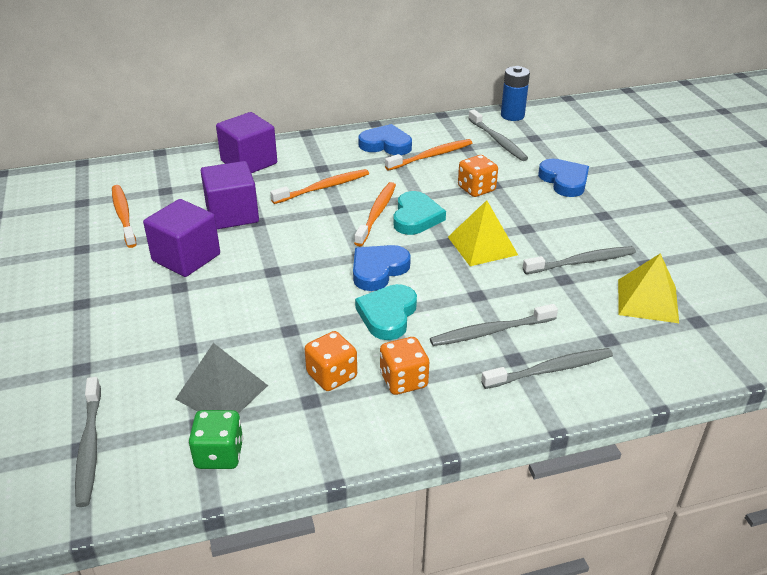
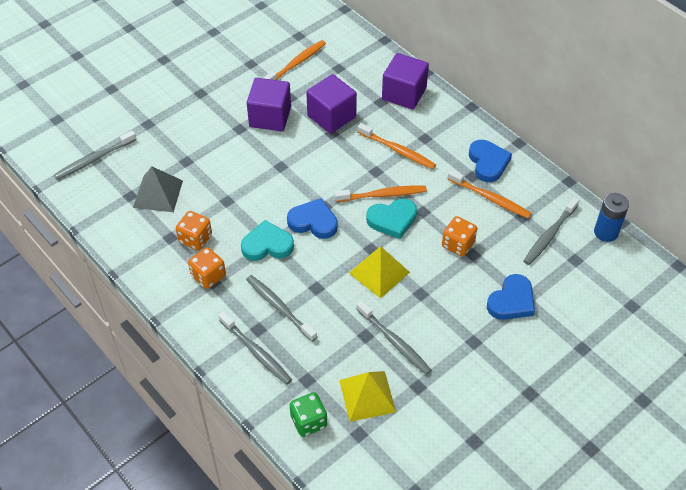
camera: 65 degrees right, 15 degrees up
(219, 454) = (111, 215): green dice -> green dice (309, 421)

